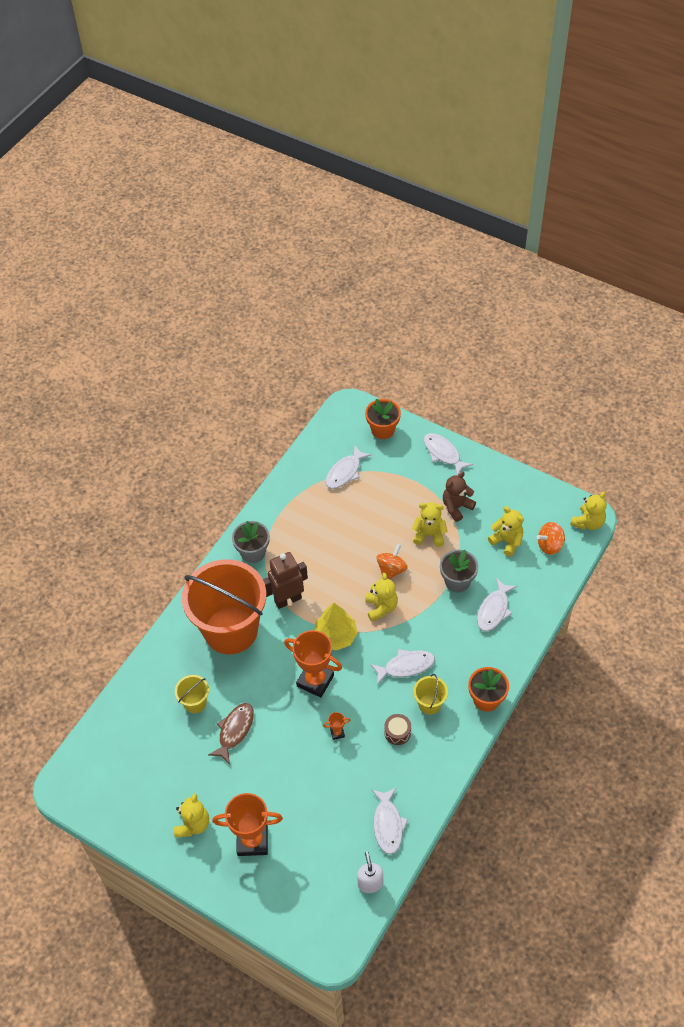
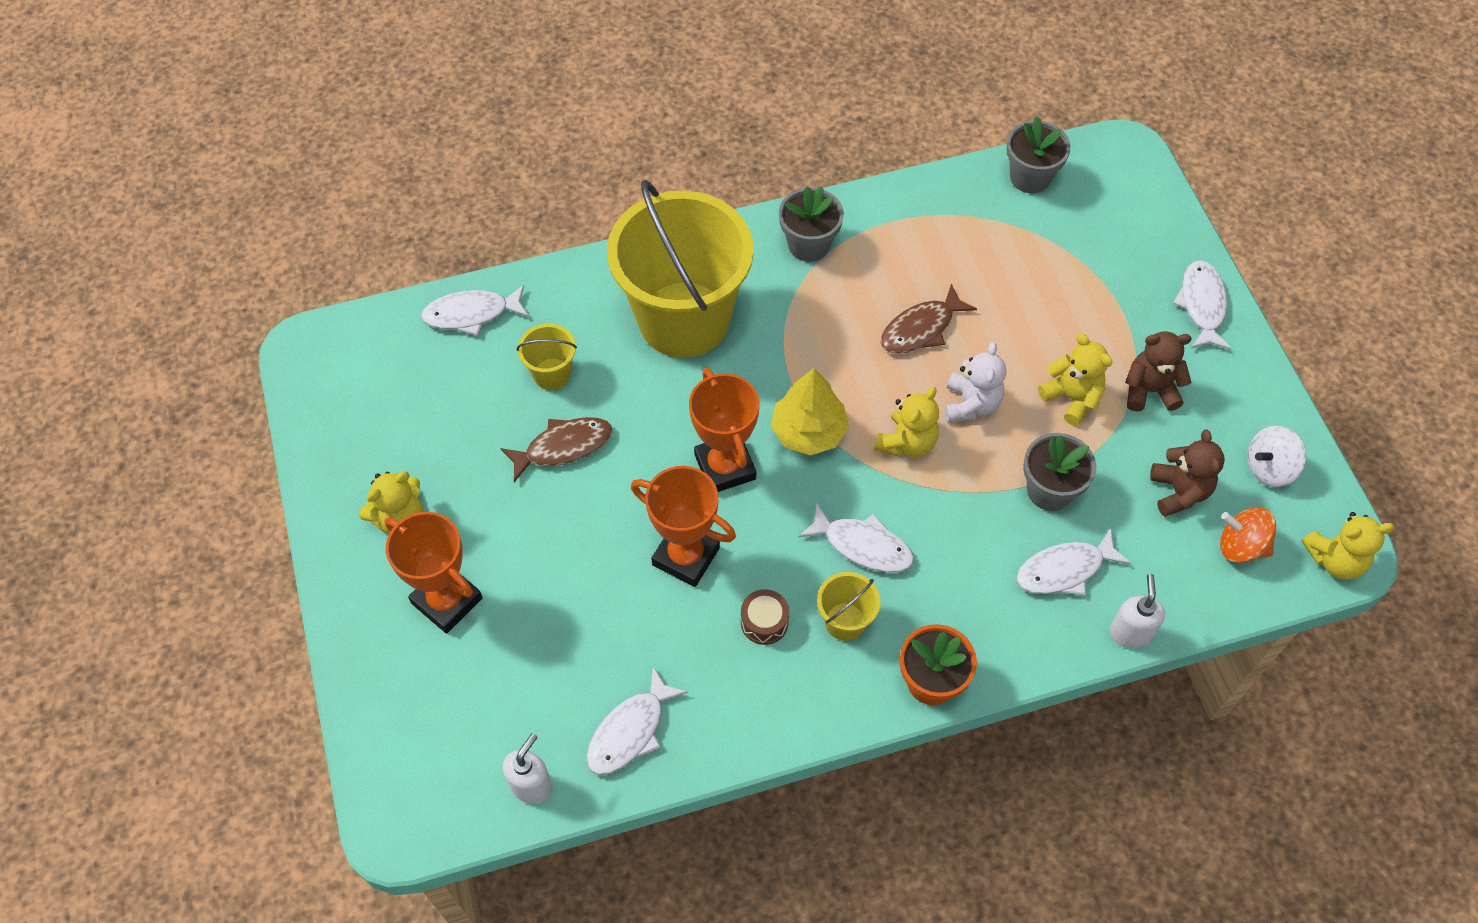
camera: 40 degrees right, 5 degrees up
(231, 630) = (684, 319): orange bucket -> yellow bucket
(287, 599) = (793, 337): brown robot -> none
(320, 448) = (1030, 177): none -> grey flower pot
(337, 733) = (686, 556): orange trophy -> orange trophy, size x2.33
(339, 553) = (921, 329): none -> brown fish
(345, 472) = (1034, 231): white fish -> white fish (471, 314)
(383, 430) = (1144, 213): orange flower pot -> none
(391, 570) = (971, 404): orange spinning top -> white teddy bear
(507, 541) = (1179, 492): yellow teddy bear -> brown teddy bear
(531, 504) = (1268, 468): none -> white spinning top
(541, 615) = (1130, 632): none -> white soap dispenser

